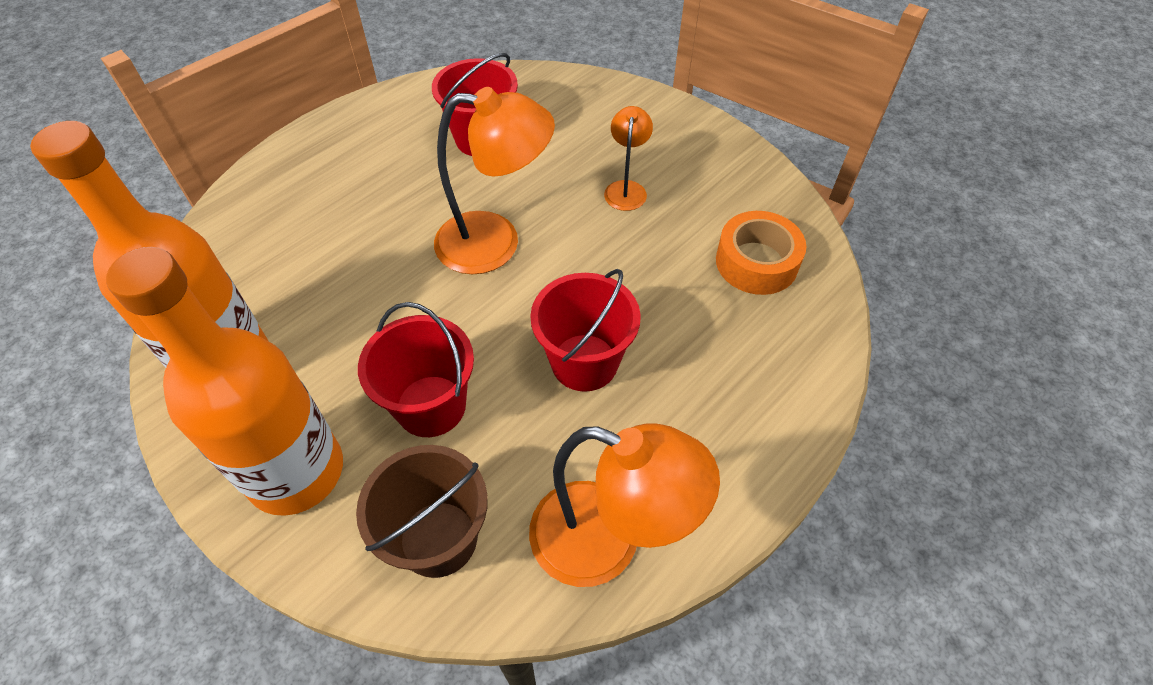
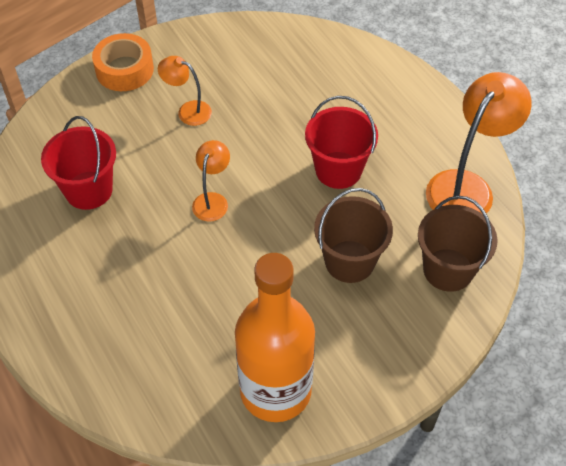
camera: 75 degrees left, 0 degrees up
(296, 471) = (382, 347): orange bottle -> none
(431, 406) = (349, 261): red bucket -> brown bucket
(495, 243) = (212, 200): orange lamp -> orange lamp, size x0.53
(756, 262) = (285, 60): orange tape -> orange tape (124, 70)

